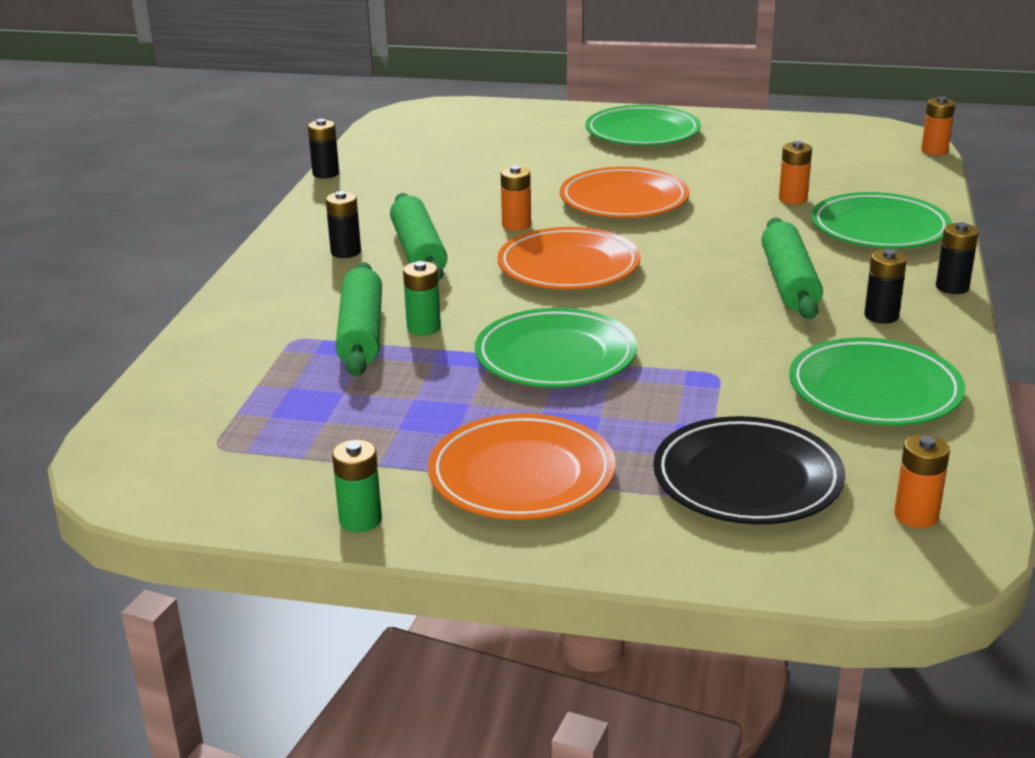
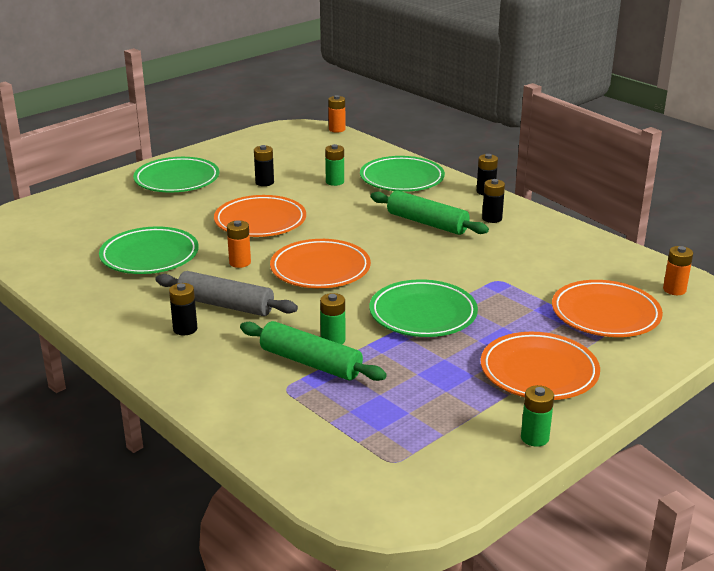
camera: 55 degrees left, 0 degrees up
(326, 174) = (43, 293): black battery -> black battery (264, 182)
(418, 251) = (225, 305): green rolling pin -> grey rolling pin
(747, 479) = (605, 314): black plate -> orange plate
(793, 199) = (335, 182): orange battery -> green battery
(874, 390) = (559, 251): green plate -> green plate (149, 256)

